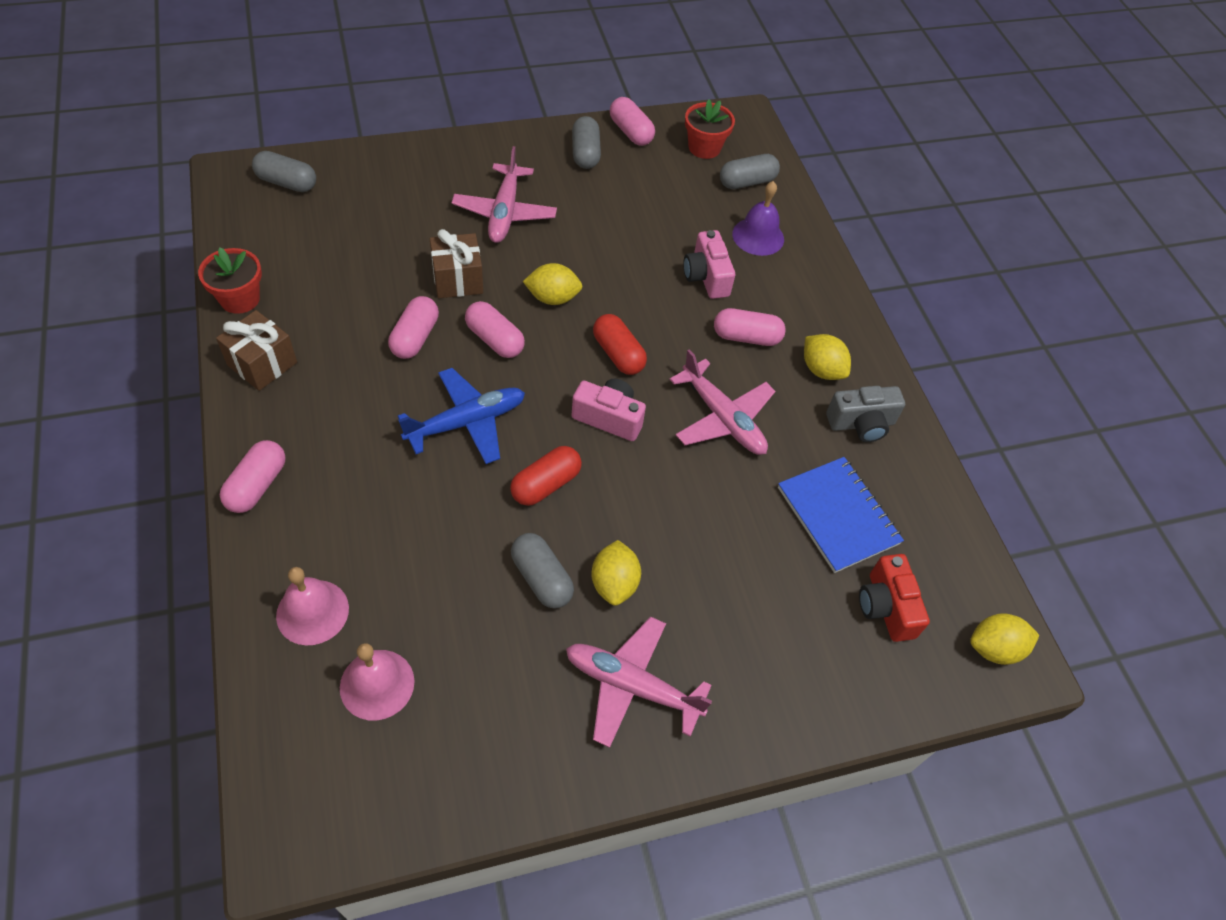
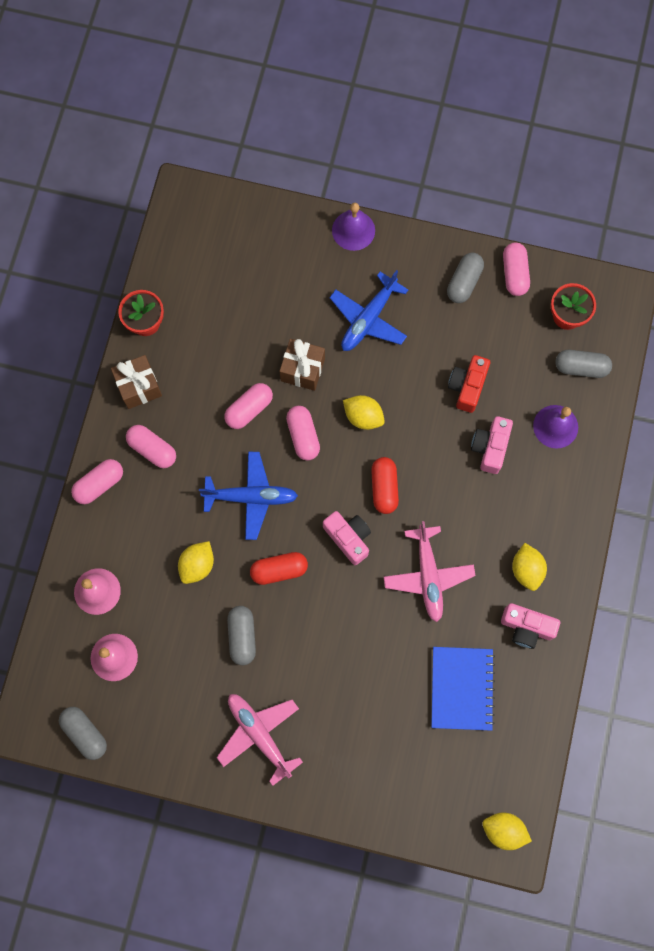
camera: 35 degrees right, 20 degrees up
(287, 183) = (220, 221): grey capsule -> grey capsule (85, 733)
(443, 147) = (353, 230): none -> purple bell
(504, 212) = (368, 319): pink plane -> blue plane
(614, 583) = (285, 662): yellow lemon -> yellow lemon (197, 565)
(746, 337) = (487, 516): pink capsule -> pink capsule (152, 449)
(861, 424) = (526, 627): grey camera -> pink camera
(886, 607) = (451, 767): red camera -> red camera (467, 387)

